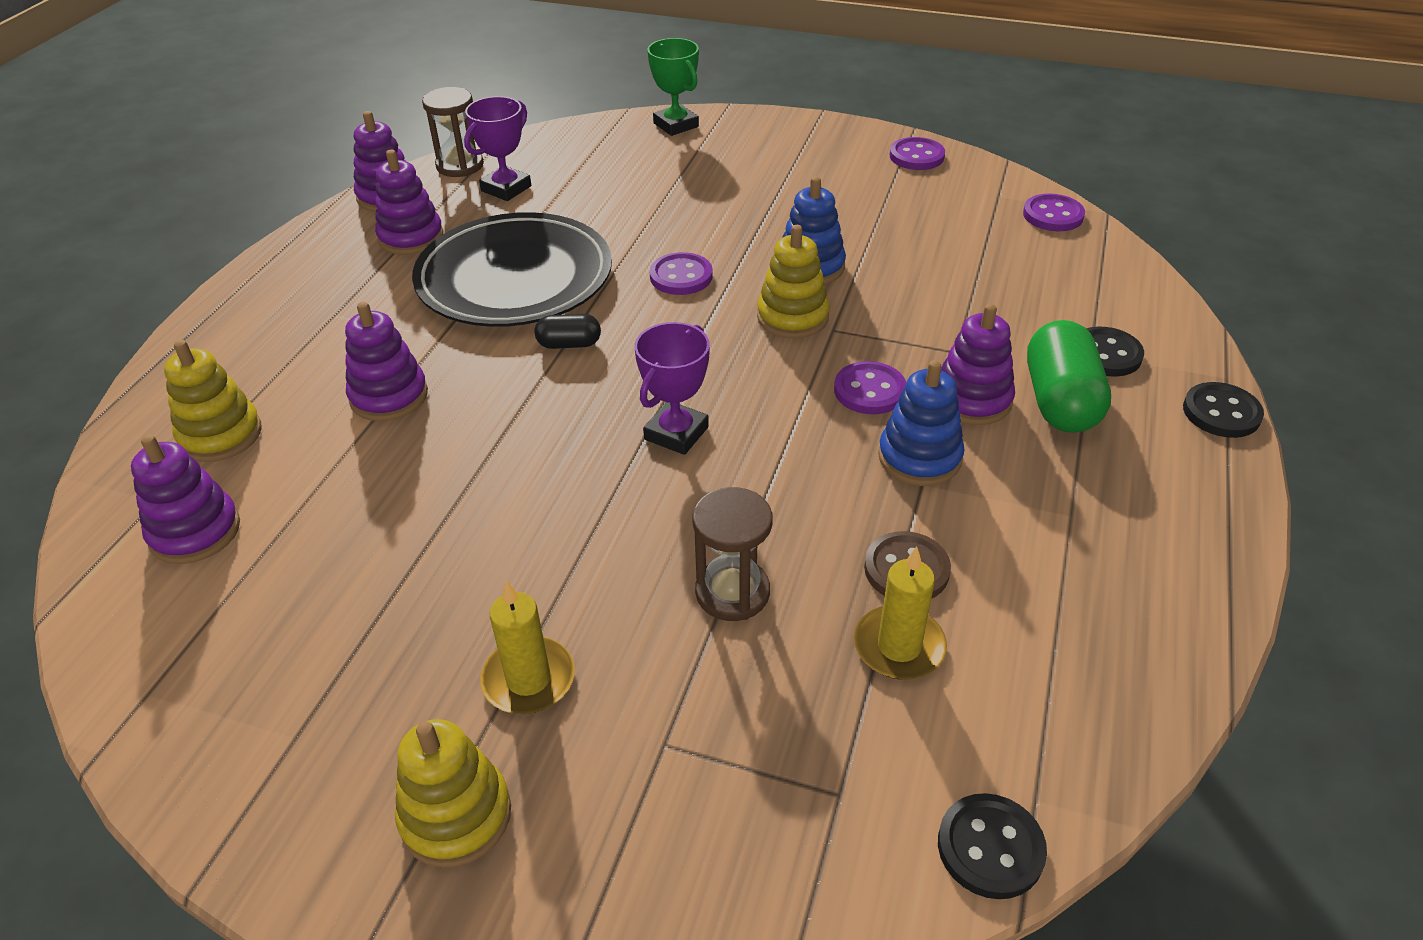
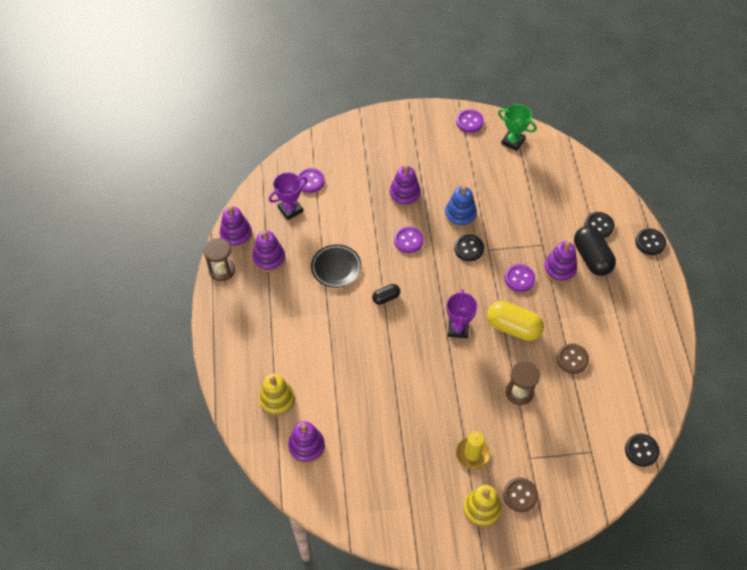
camera: 25 degrees left, 15 degrees up
(389, 396) = (331, 353): purple stacking toy -> purple stacking toy (405, 194)
(460, 165) = (255, 200): brown hourglass -> brown hourglass (222, 270)
(506, 188) = (290, 209): purple trophy -> purple trophy turned 45 degrees clockwise
(515, 278) = (336, 267): black plate -> black plate, size x0.54
(578, 824) = (520, 495): none -> brown button
(676, 125) = (343, 134): green trophy -> green trophy (513, 141)
(792, 317) = (468, 248): yellow stacking toy -> black button
(800, 467) = (513, 327): none -> yellow capsule
(899, 646) = (584, 391): yellow candle -> none
(919, 457) = (553, 306): blue stacking toy -> none
(1053, 215) = (546, 145): purple button -> purple button (310, 181)
(1060, 401) = (591, 258): green capsule -> black capsule

